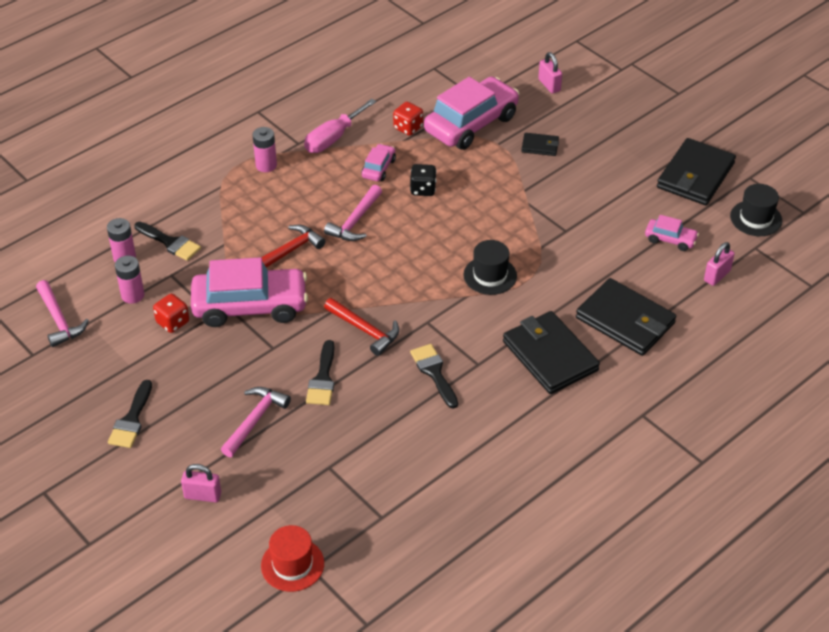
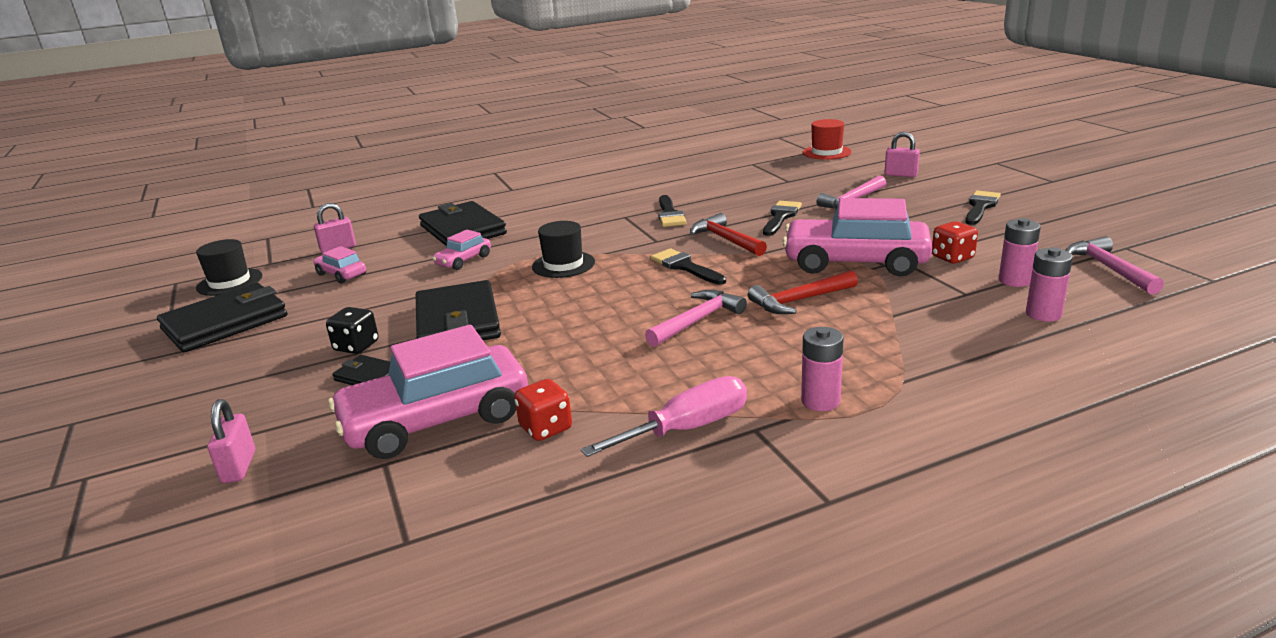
camera: 160 degrees left, 20 degrees down
(170, 242) = (976, 323): black brush -> black brush (685, 267)
(378, 168) = (631, 376): pink car -> pink car (463, 260)
(423, 189) = (582, 344): black dice -> black dice (356, 346)
(550, 355) = (554, 217): black wallet -> black wallet (457, 321)

